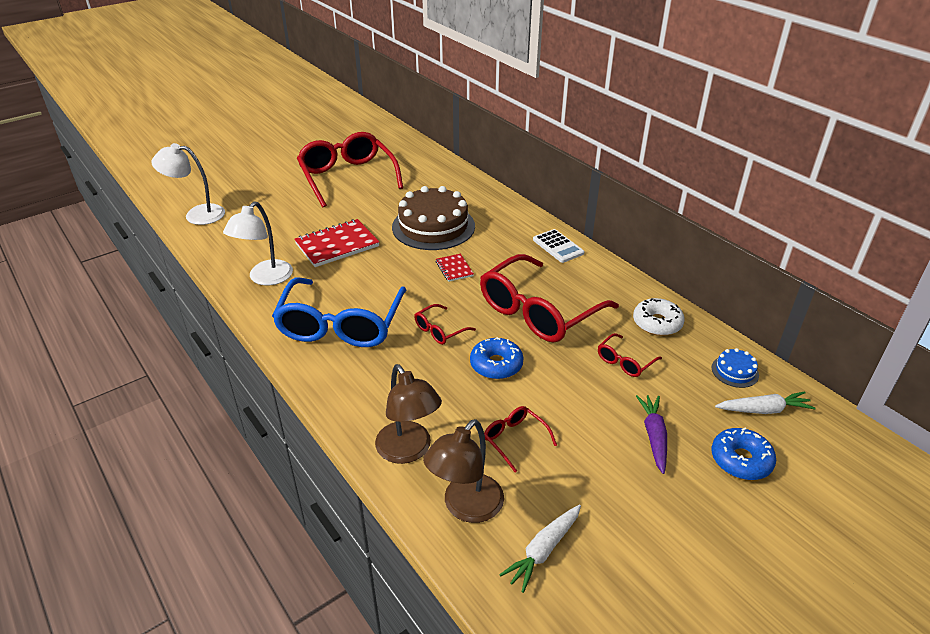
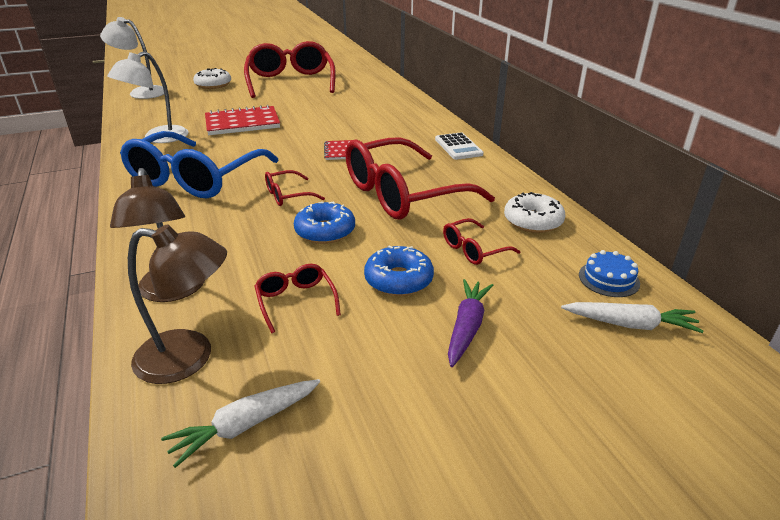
camera: 15 degrees right, 5 degrees down
(268, 193) = (213, 85): none -> white donut
(433, 226) = (342, 120): brown cake -> none
(466, 507) = (189, 358): brown lamp -> brown lamp turned 135 degrees counterclockwise
(741, 460) = (572, 374): blue donut -> blue donut (398, 280)

